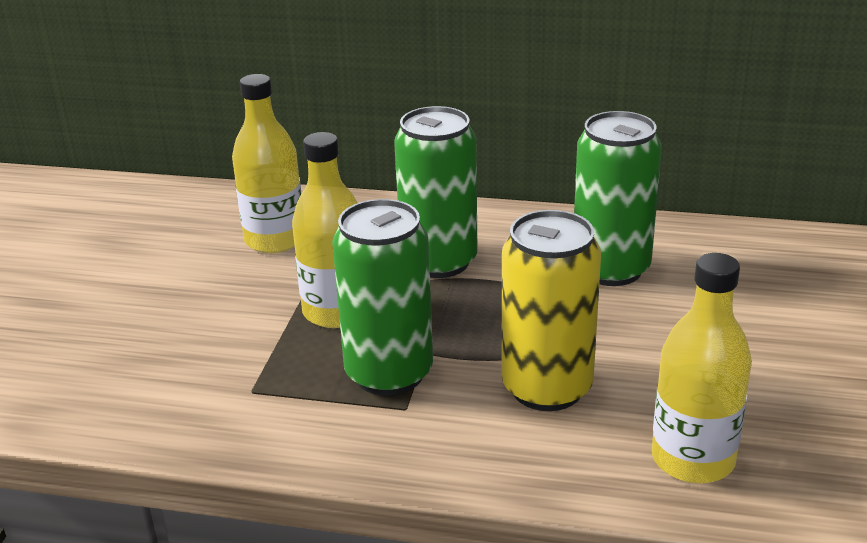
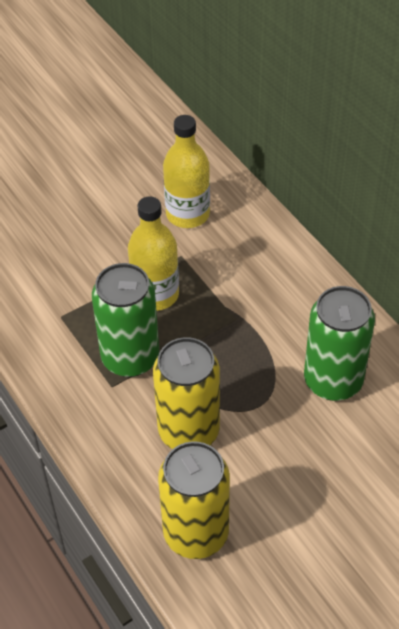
camera: 45 degrees right, 20 degrees up
(439, 261) = (249, 299): green can -> none
(693, 459) = (196, 533): yellow bottle -> yellow can

